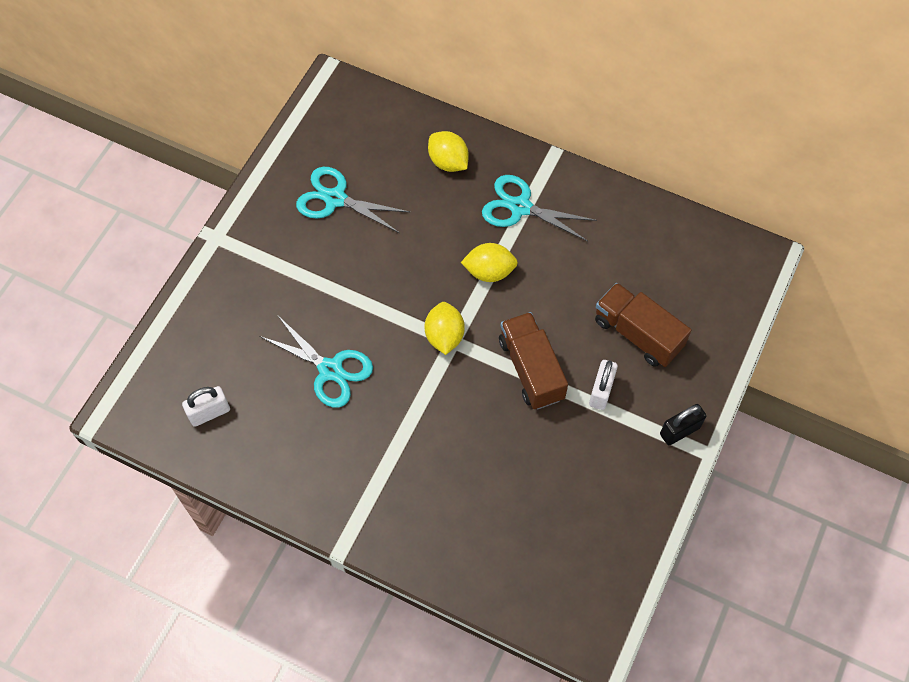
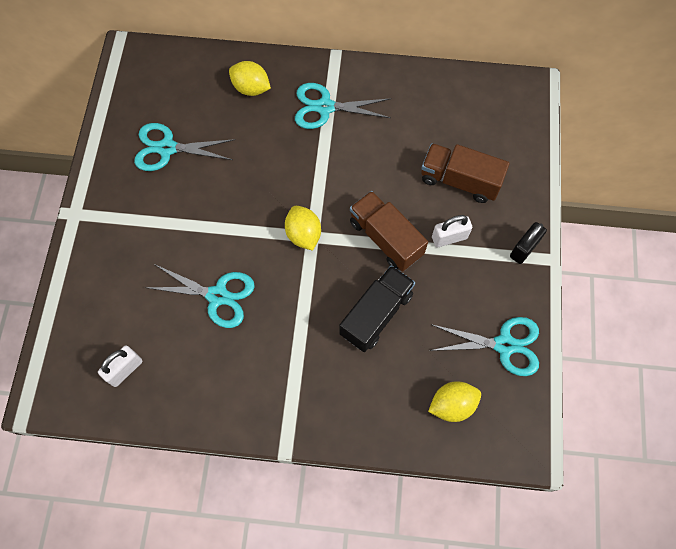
camera: 20 degrees left, 5 degrees up
(489, 271) = (320, 168): yellow lemon -> yellow lemon (452, 405)
(489, 445) = (376, 314): none -> black truck
(601, 391) = (449, 238): white padlock -> white padlock turned 75 degrees clockwise
(615, 525) = (504, 345): none -> turquoise scissors

